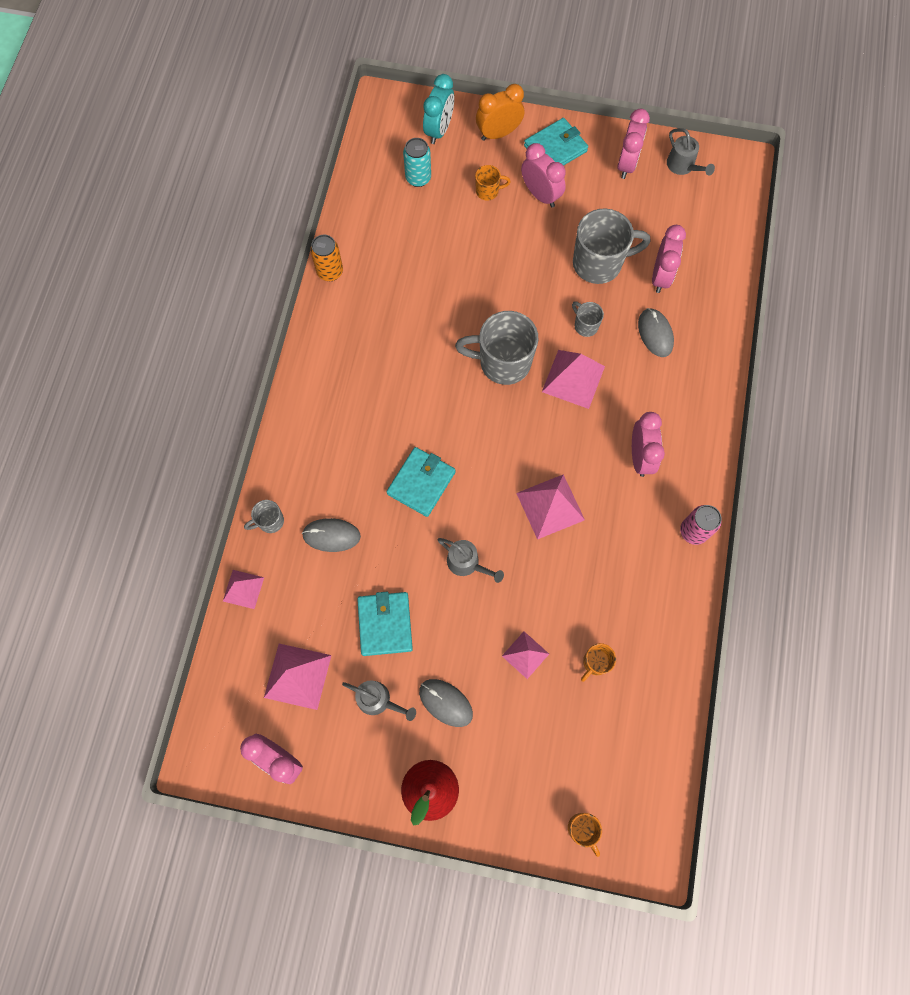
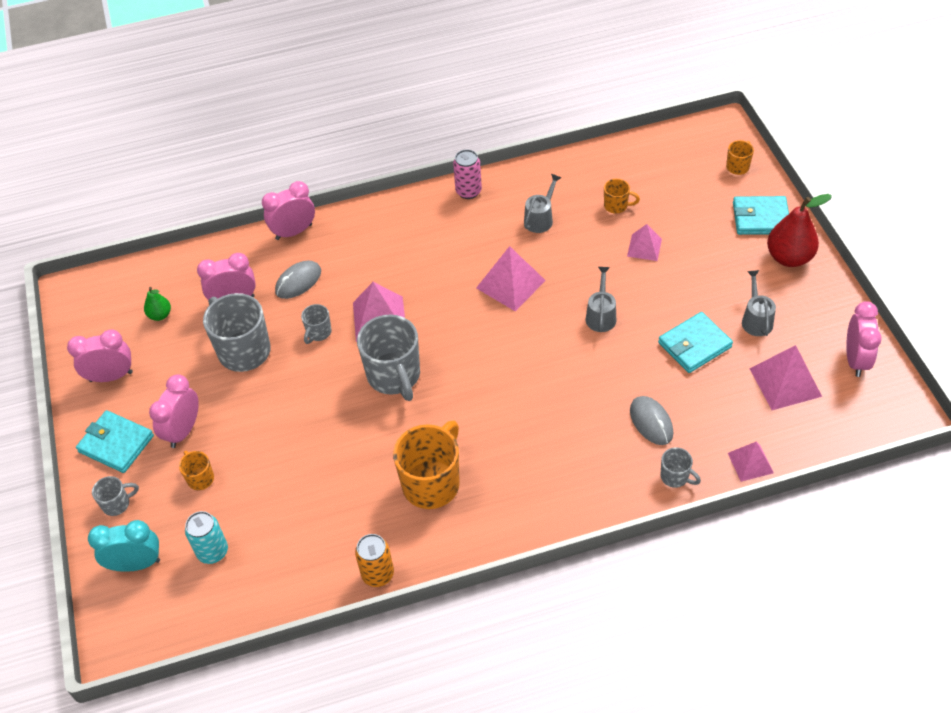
camera: 115 degrees left, 20 degrees down
(382, 342) = (432, 483): none -> orange mug
(421, 483) = (554, 380): turquoise wallet -> turquoise wallet (760, 218)
(445, 702) = (721, 277): grey mouse -> none
(498, 133) = (117, 504): orange clock -> grey mug
(640, 457) = (425, 246): pink clock -> pink clock (294, 232)
(675, 217) = (160, 315): none -> green pear
(683, 166) = (95, 332): grey watering can -> grey watering can (540, 218)

